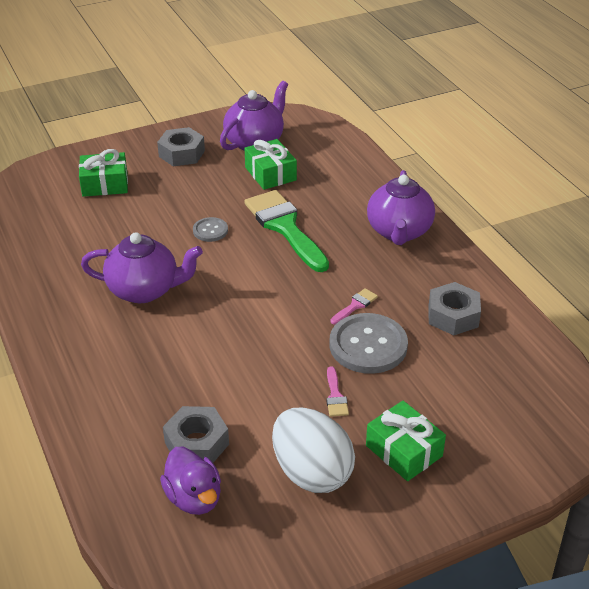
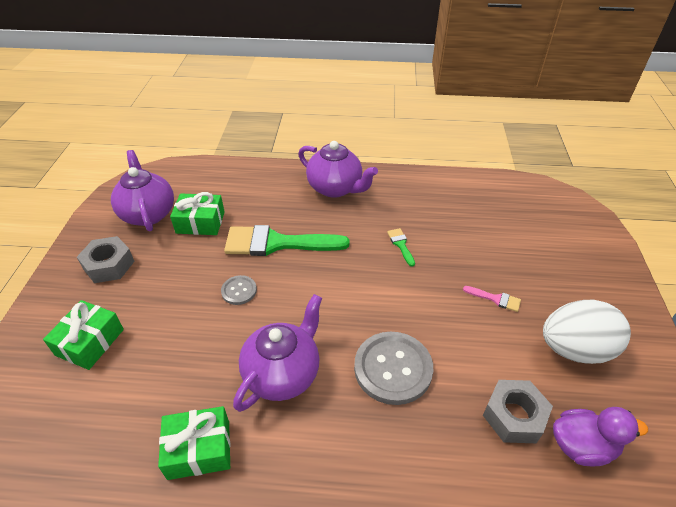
camera: 60 degrees left, 5 degrees up
(355, 305) = (401, 245): pink brush -> green brush
(368, 345) = (449, 257): grey button -> grey button (393, 368)
(404, 451) = (568, 286): green gift -> green gift (199, 449)
(453, 316) = (443, 203): grey nut -> none

